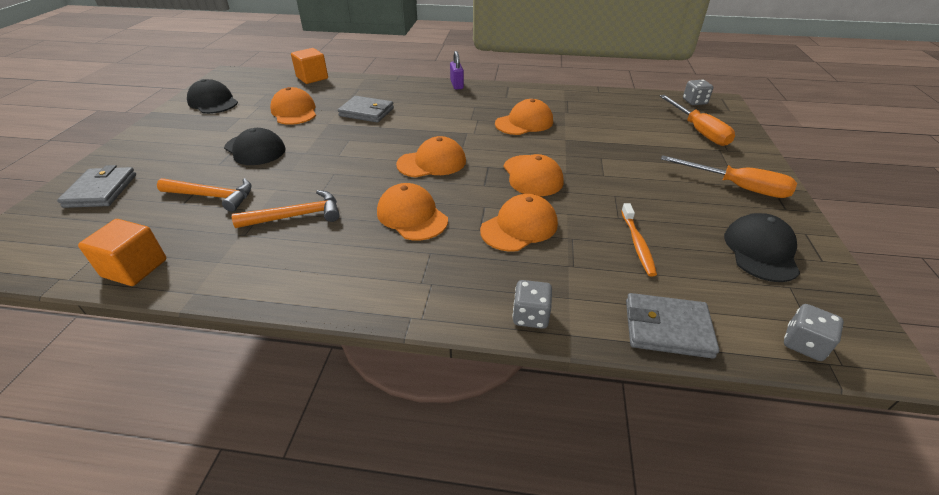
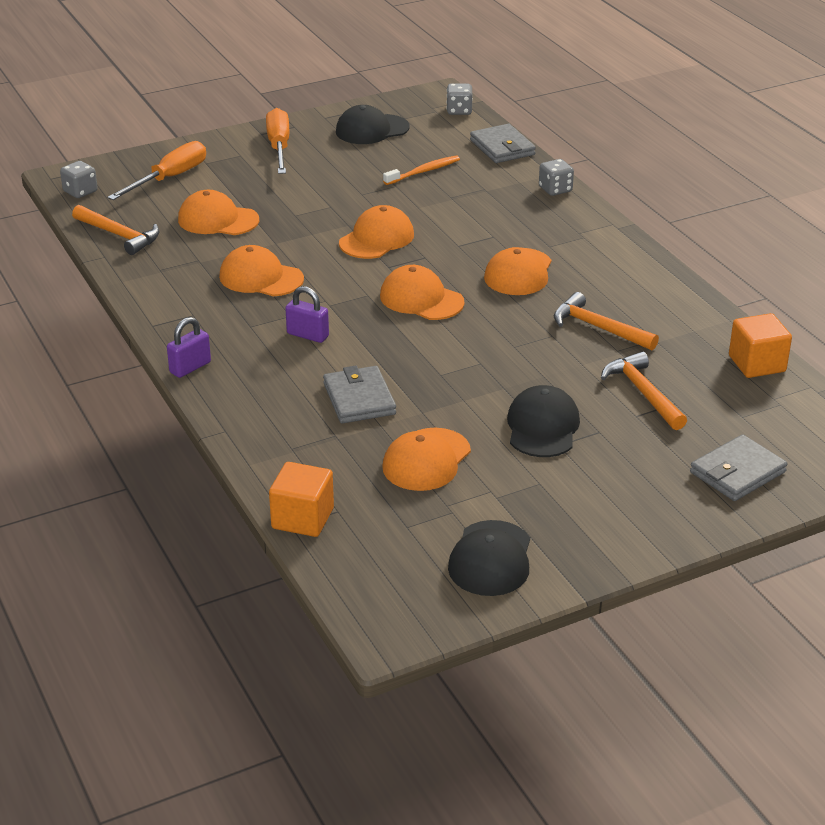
camera: 125 degrees left, 5 degrees down
(444, 117) = (307, 335): none -> purple padlock
(519, 227) = (466, 221): orange cap -> orange cap (218, 220)
(622, 99) = (119, 235): none -> orange hammer

